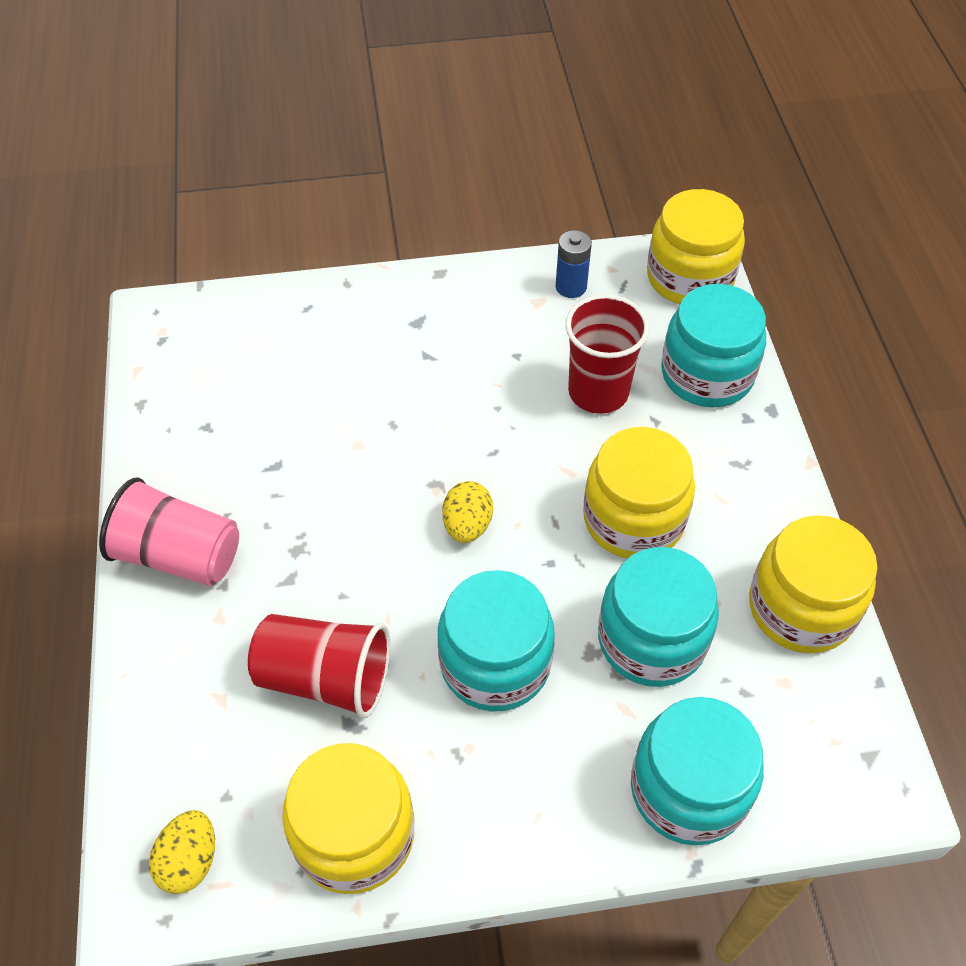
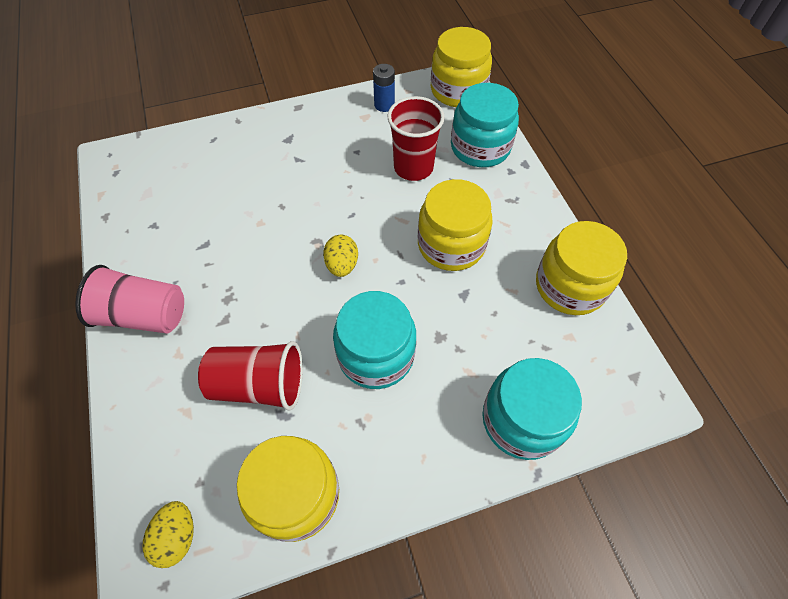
camera: 10 degrees left, 5 degrees up
(651, 639) = (478, 322): turquoise jar -> none

